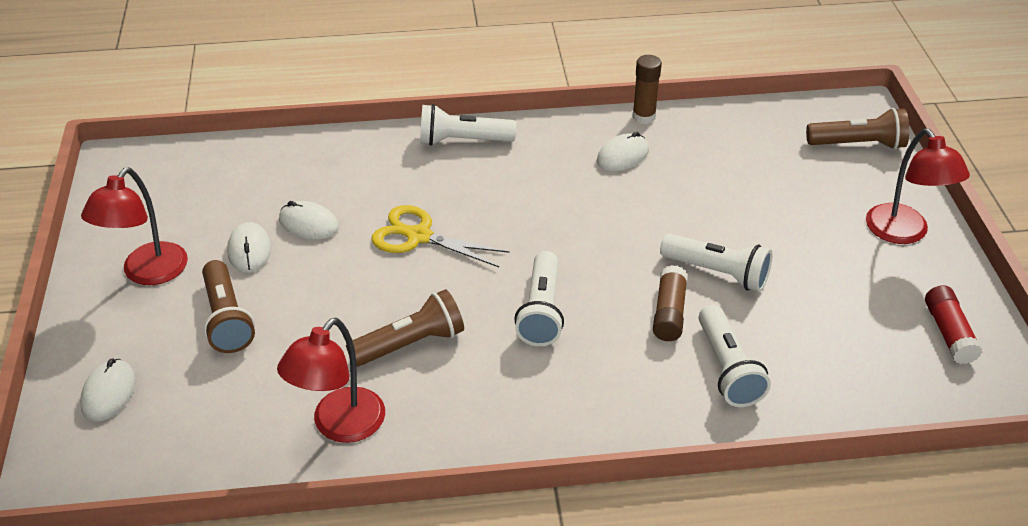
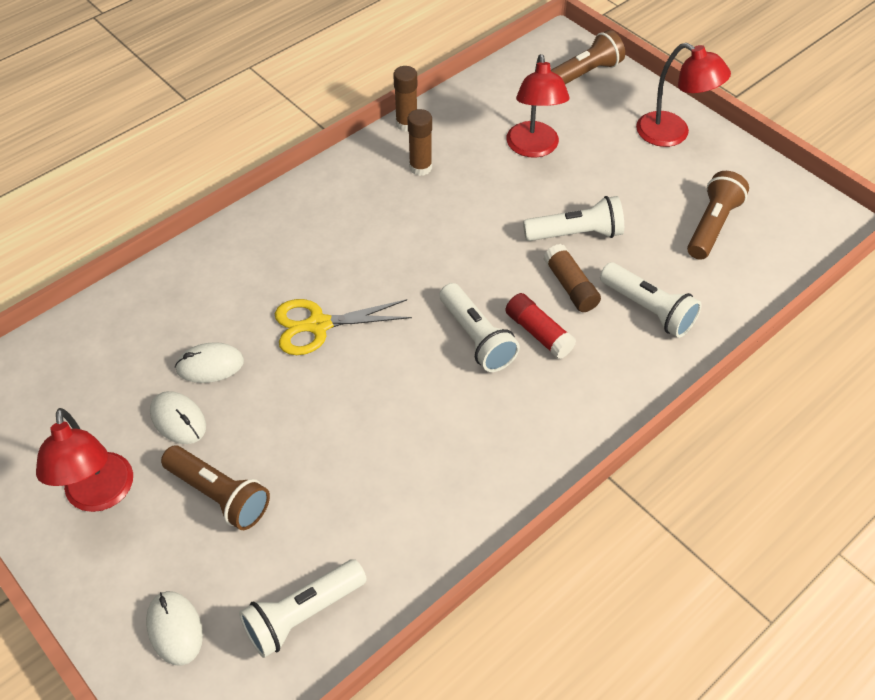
camera: 35 degrees left, 10 degrees up
(340, 426) = (408, 531): red lamp -> red lamp (533, 148)
(411, 343) = (399, 425): brown flashlight -> brown flashlight (712, 225)
(462, 141) = (276, 217): white flashlight -> white flashlight (302, 614)
(622, 156) = (420, 167): white mouse -> brown glue stick
(949, 333) = (763, 200): red glue stick -> red glue stick (538, 333)

